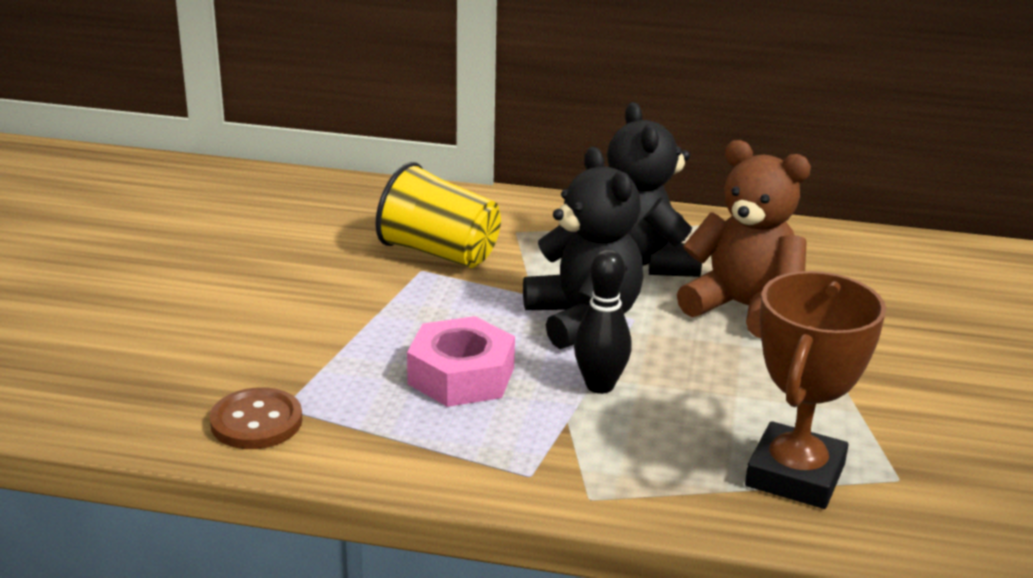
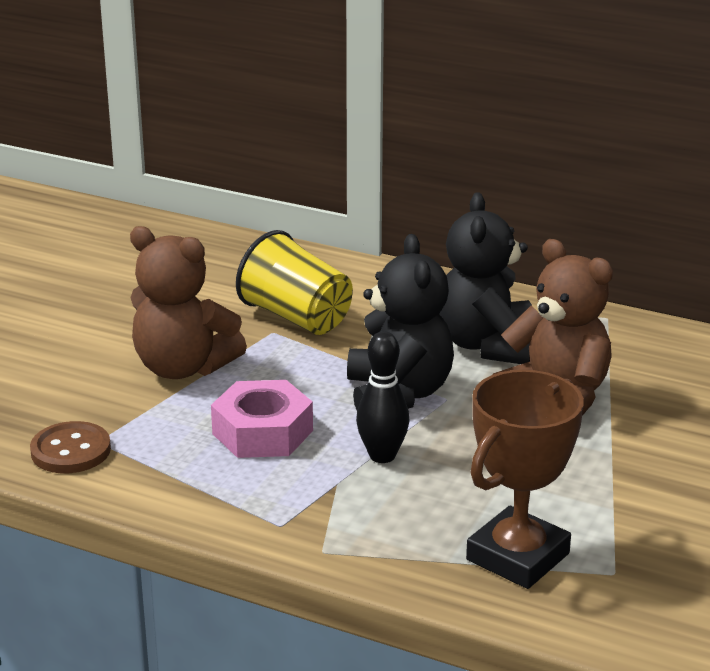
camera: 15 degrees right, 0 degrees up
(343, 317) = (183, 368): none -> brown teddy bear

